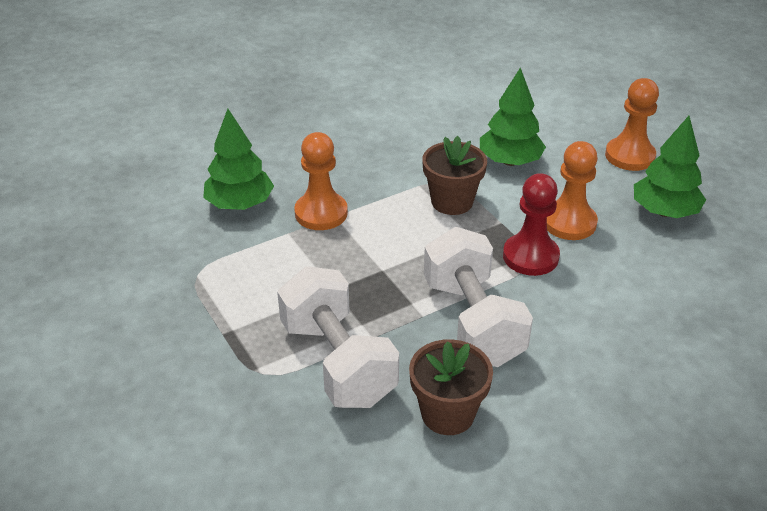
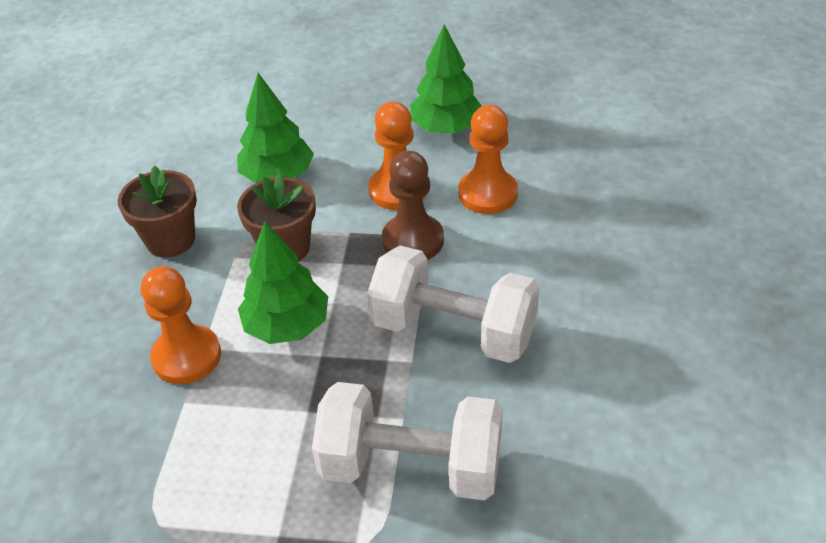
camera: 50 degrees left, 5 degrees up
(240, 204) = (90, 420): green tree -> green tree (287, 326)
(447, 414) = (548, 417): brown flower pot -> brown flower pot (170, 240)
(530, 256) = (413, 240): red pawn -> brown pawn
(629, 156) = (359, 102): orange pawn -> orange pawn (488, 194)

